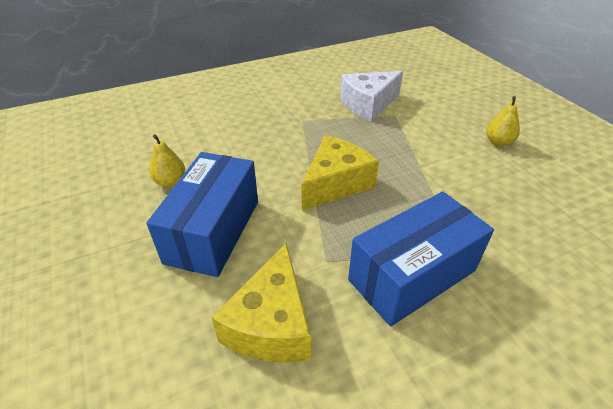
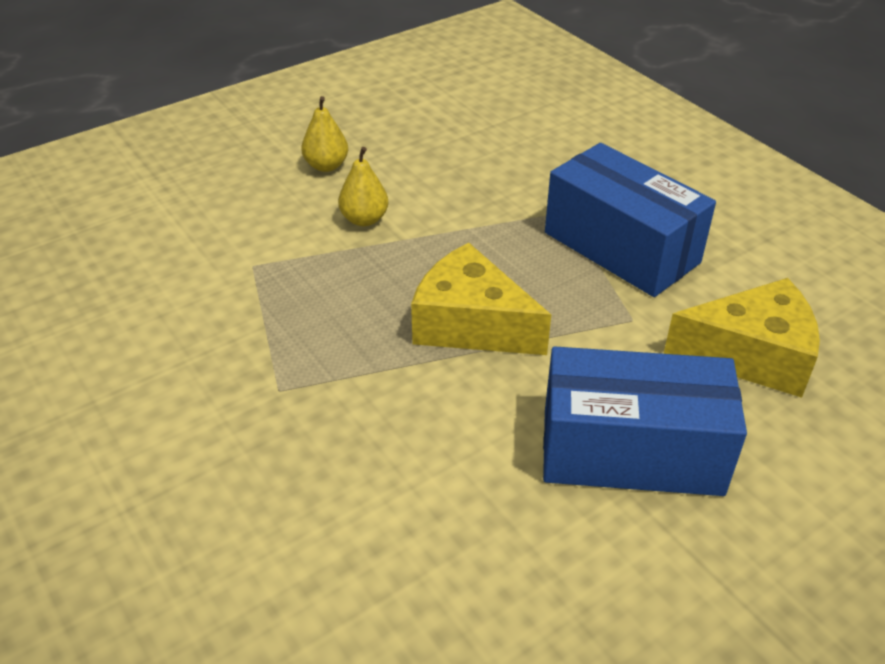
camera: 100 degrees left, 0 degrees up
(170, 182) = (532, 557): yellow pear -> yellow pear (364, 219)
(368, 104) = (213, 300): white cheese -> none

